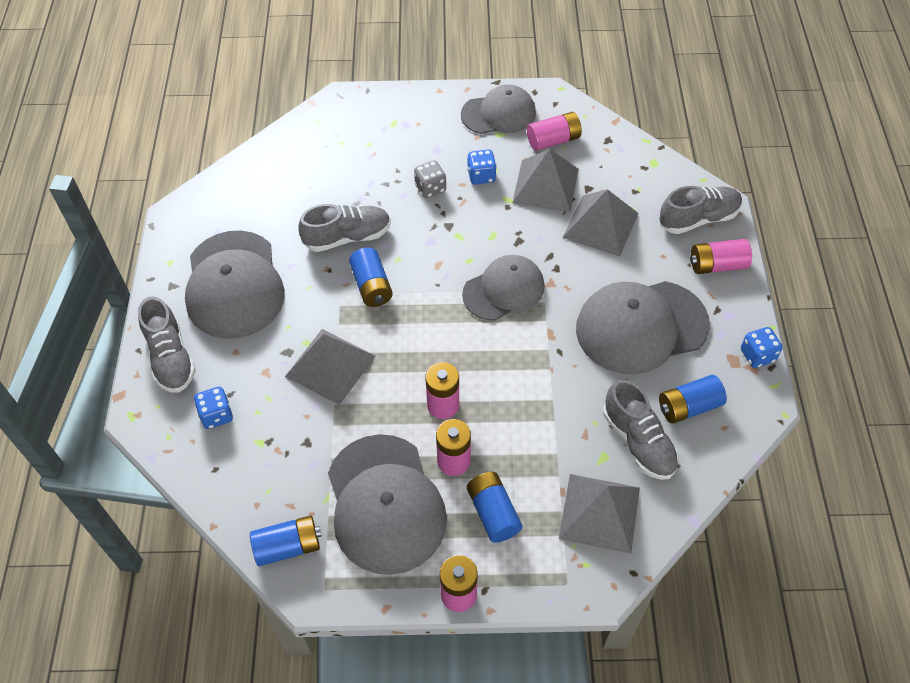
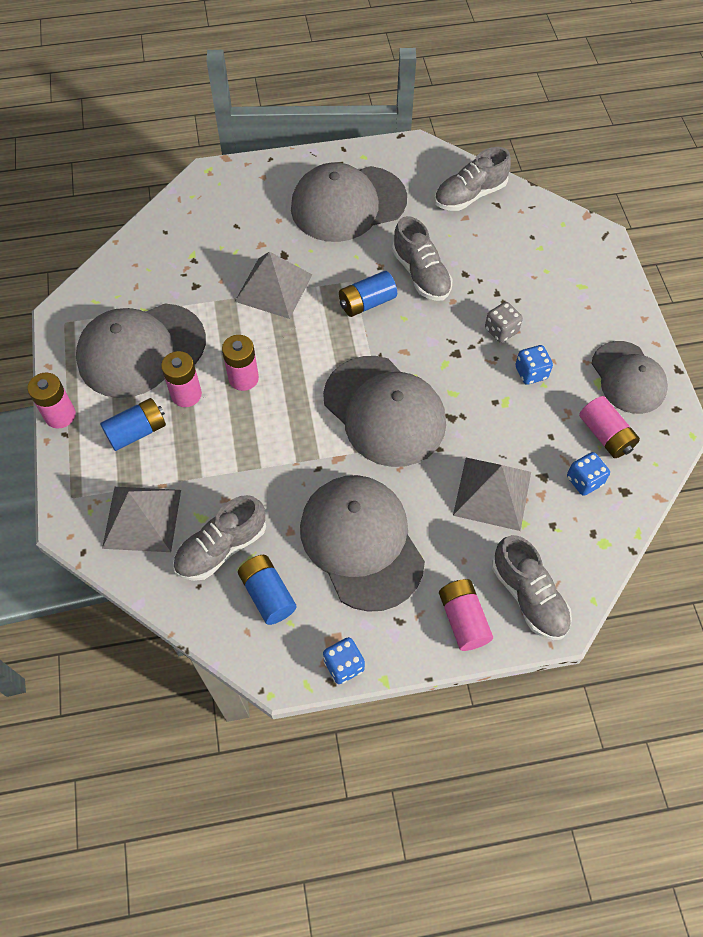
camera: 80 degrees right, 5 degrees up
(170, 358) = (265, 180): grey shoe -> grey shoe (470, 195)
(216, 415) = (214, 221): blue dice -> blue dice (584, 481)
(288, 547) = (99, 292): blue battery -> none
(504, 290) = (384, 411): grey cap -> grey cap, size x1.53
(545, 185) = (535, 434): grey pyramid -> none

